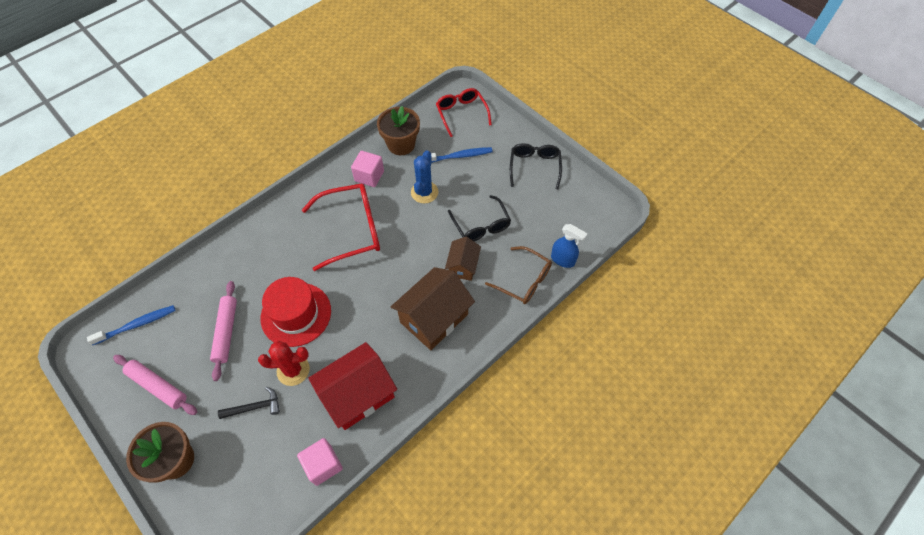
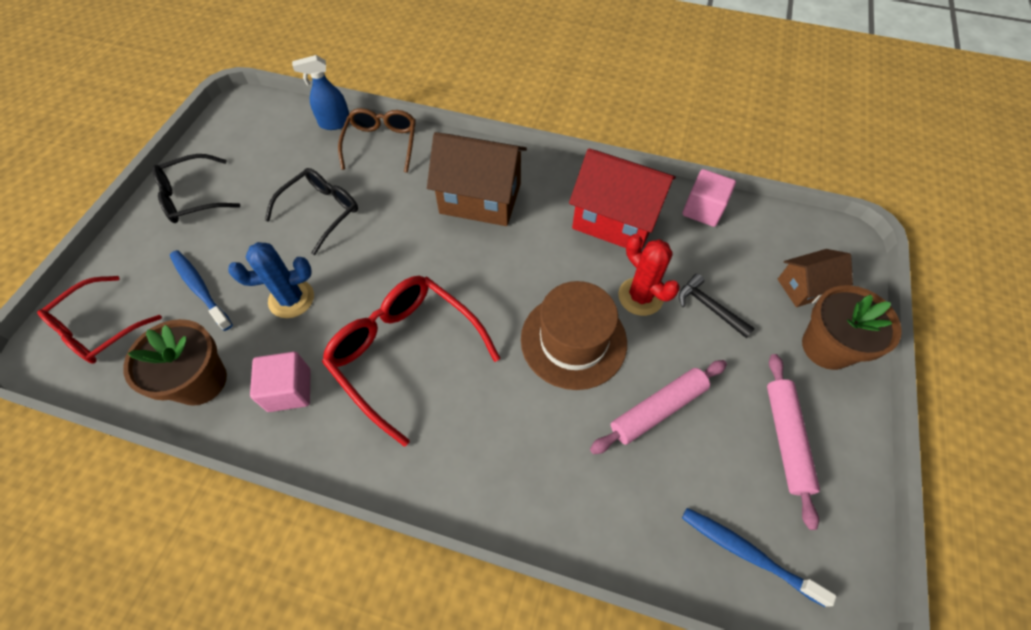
camera: 120 degrees left, 0 degrees up
(296, 314) = (573, 340): red hat -> brown hat
(463, 266) = (393, 203): brown house -> brown house (805, 287)
(563, 260) = (334, 123): blue spray bottle -> blue spray bottle turned 105 degrees counterclockwise

